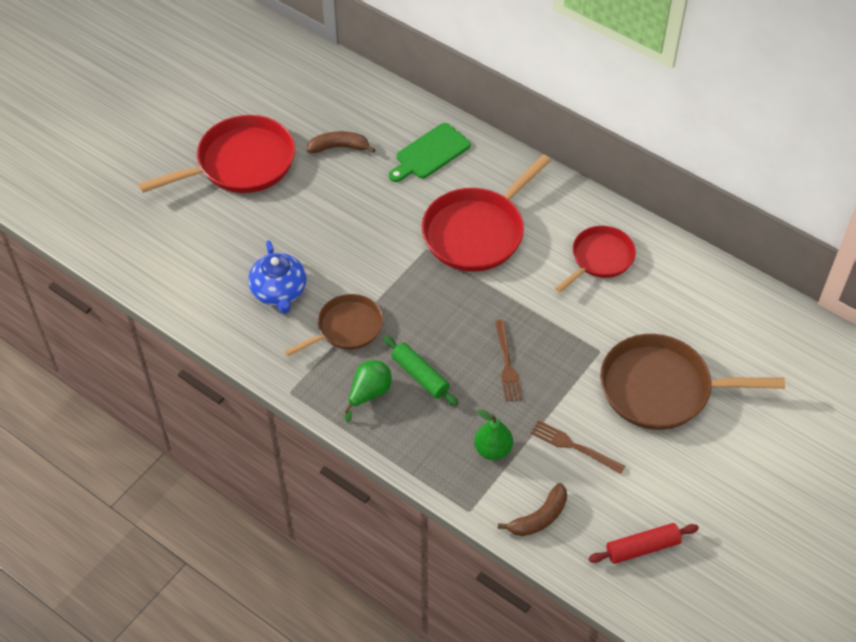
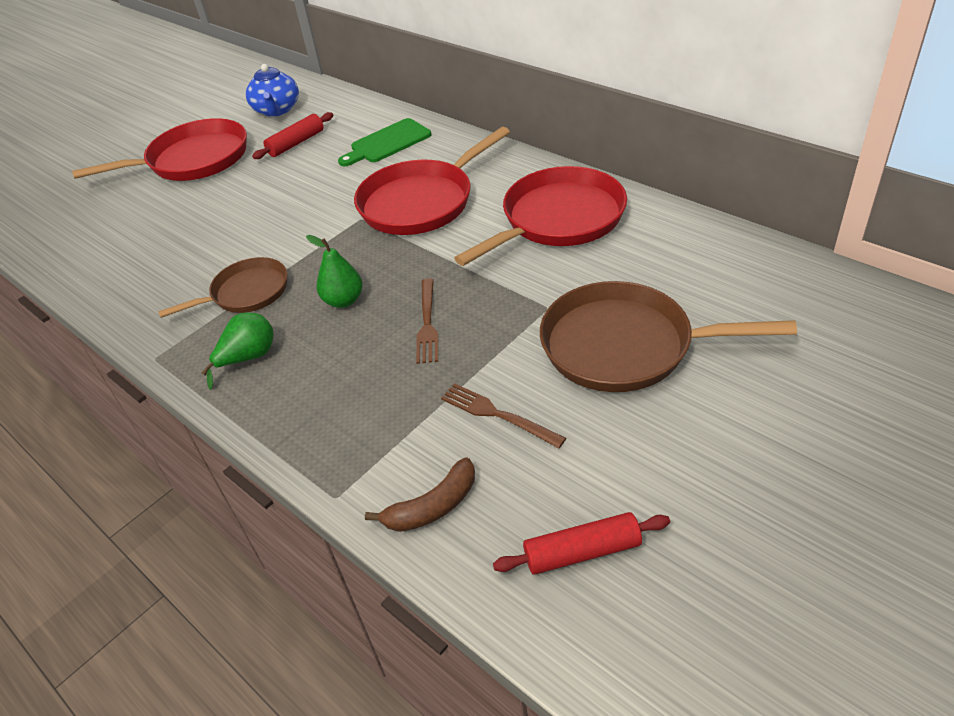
camera: 10 degrees right, 10 degrees down
(279, 292) = (185, 262): blue teapot -> blue teapot (277, 110)
(339, 147) = (296, 143): brown banana -> red rolling pin
(420, 376) = (317, 338): green rolling pin -> none
(493, 450) = (387, 419): green pear -> green pear (344, 300)
(600, 258) = (558, 219): red pan -> red pan, size x1.63

